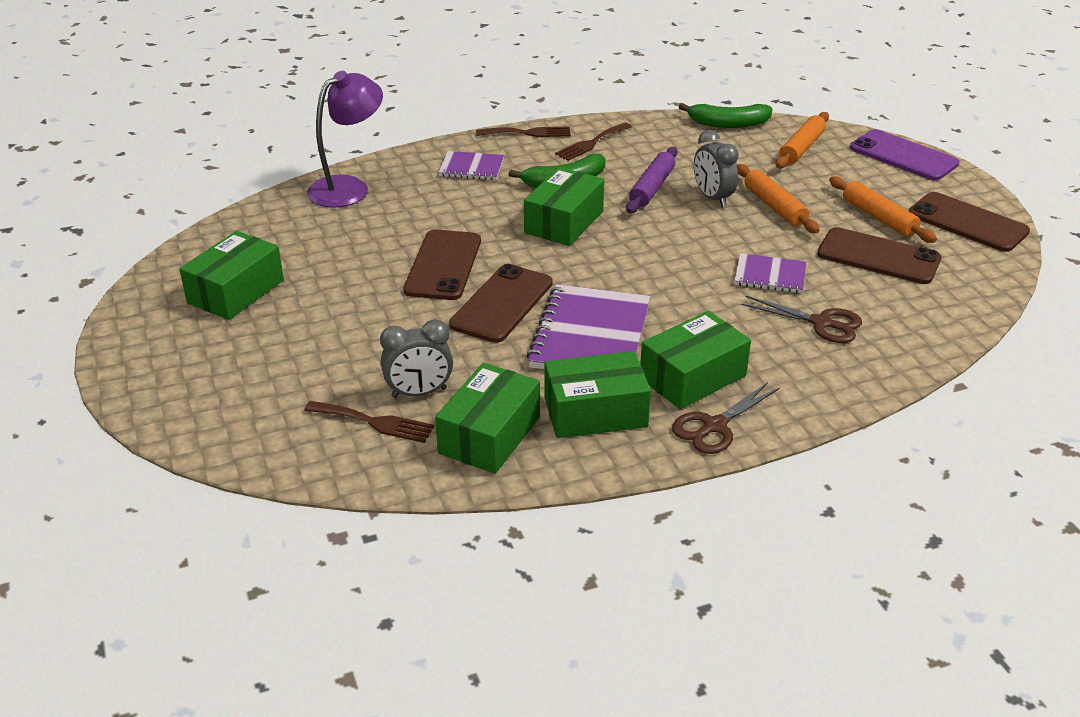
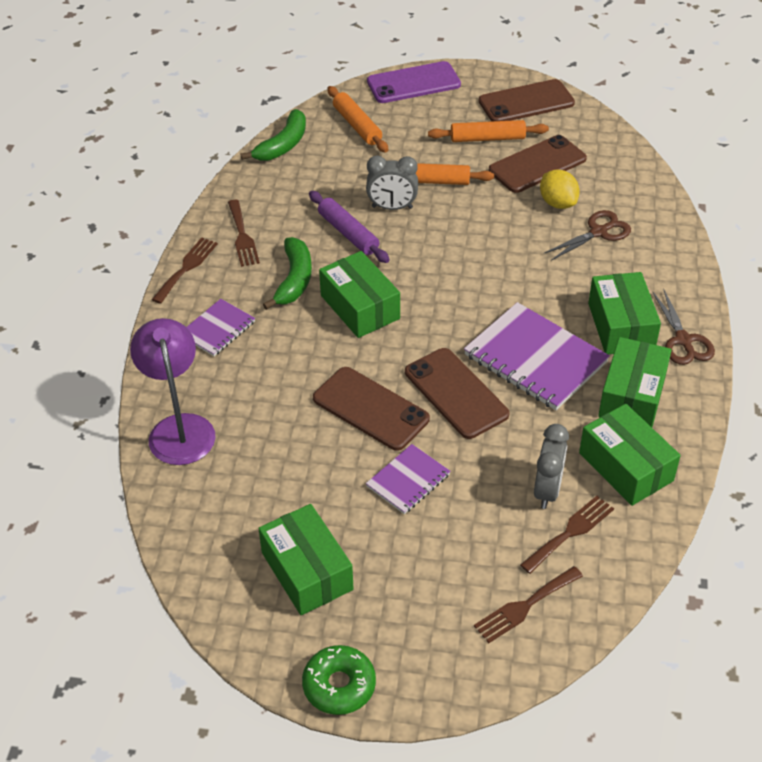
camera: 60 degrees left, 10 degrees up
(123, 344) = (339, 685): none -> green donut
(264, 420) = (525, 606): none -> brown fork
(770, 276) = (523, 228): purple notebook -> purple notebook (408, 480)
(835, 285) = (557, 203): none -> yellow lemon

